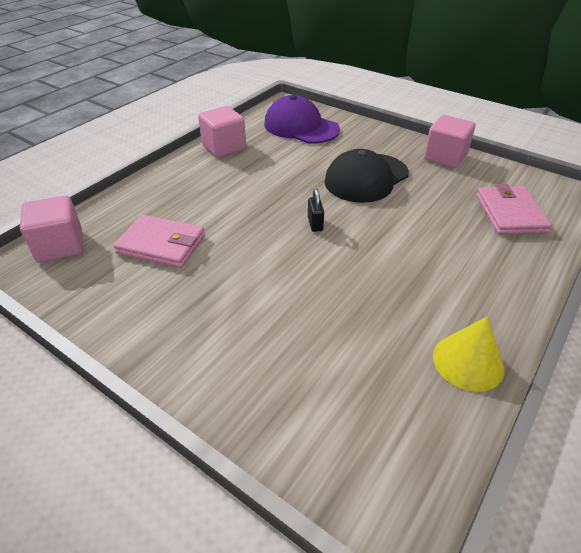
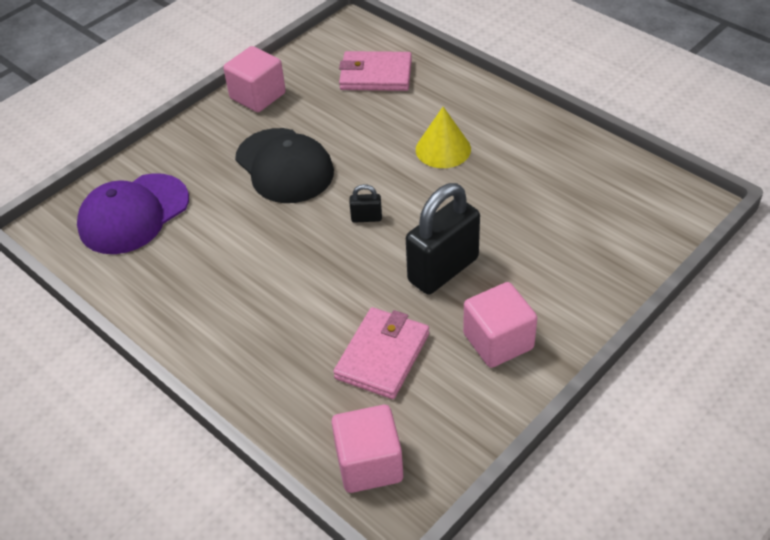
camera: 80 degrees left, 5 degrees up
(224, 147) = (163, 300): pink cube -> pink cube (498, 341)
(256, 273) = (443, 270): none -> black padlock
(468, 362) = (562, 144): yellow cone -> yellow cone (443, 149)

